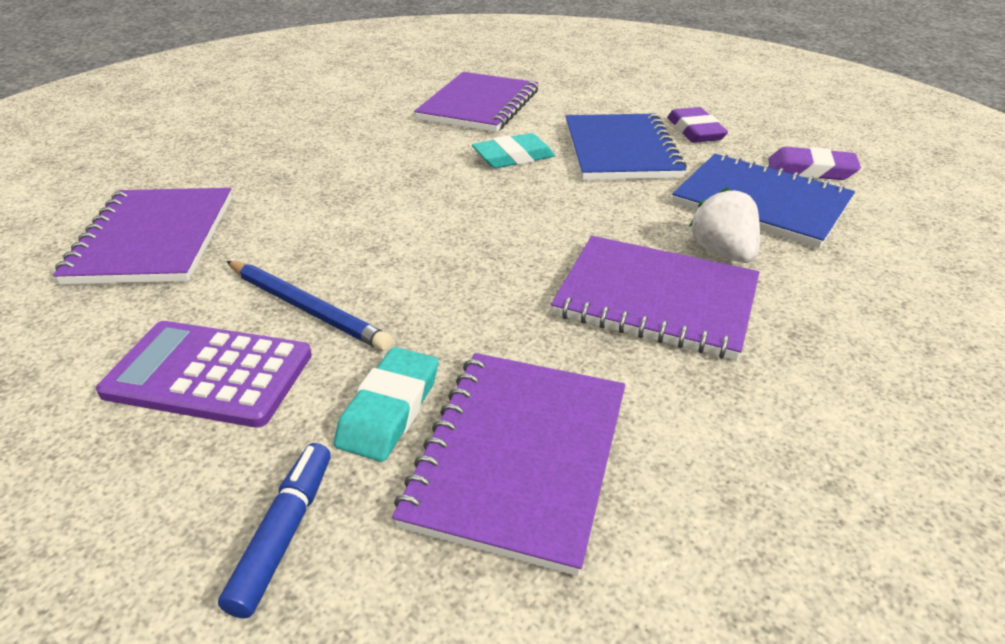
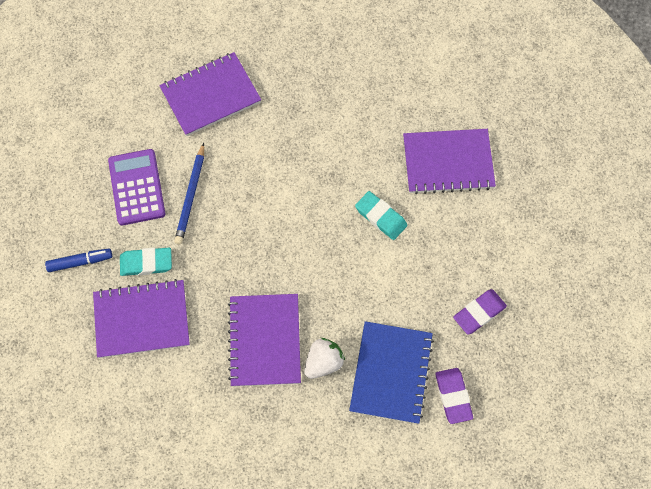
camera: 65 degrees right, 30 degrees up
(620, 150) = (423, 275): blue notebook -> none

